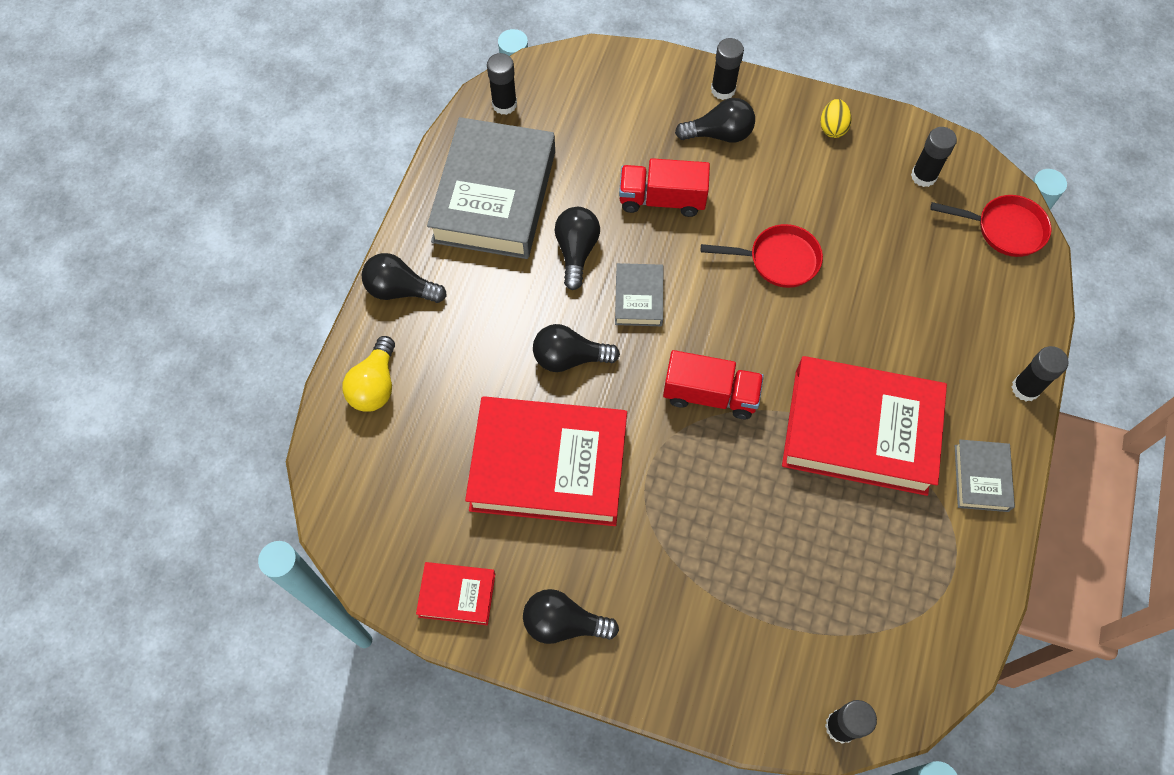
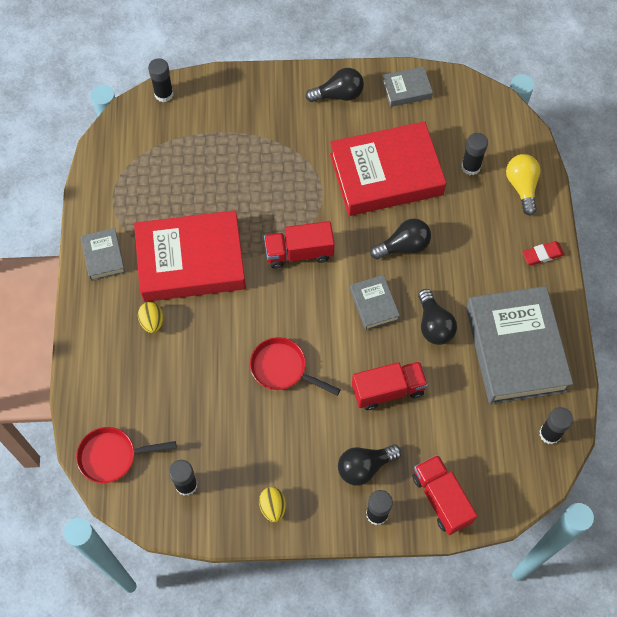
camera: 160 degrees right, 0 degrees up
(401, 290) = (542, 254): black light bulb -> red eraser
(457, 595) = (406, 89): red book -> grey book
(649, 83) = (441, 499): none -> red truck
(778, 260) = (282, 369): red pan -> red pan turned 45 degrees clockwise
(929, 367) = (152, 322): none -> yellow egg
(1025, 388) = (81, 328): black glue stick -> black glue stick (470, 167)

